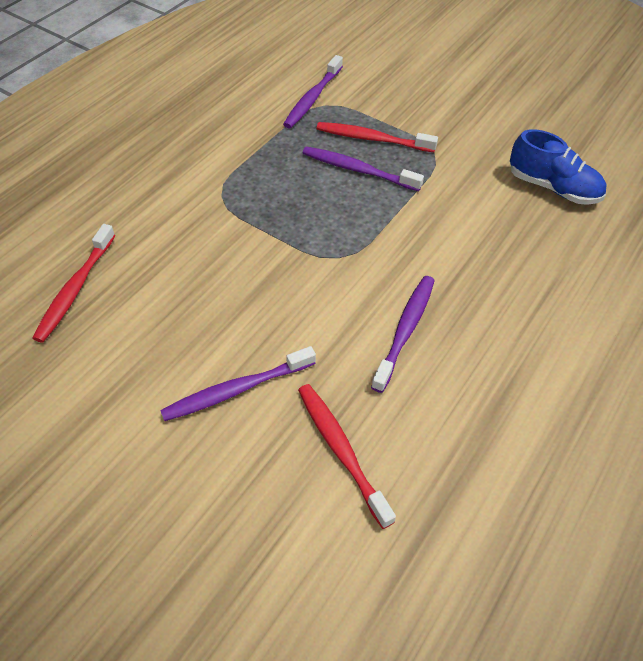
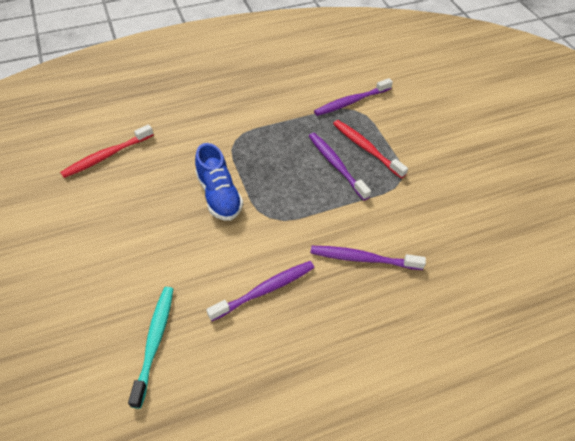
camera: 35 degrees right, 0 degrees up
(236, 390) = (133, 266): purple toothbrush -> purple toothbrush (363, 259)
(341, 450) = (155, 342): red toothbrush -> turquoise toothbrush
(553, 188) = (469, 249): blue shoe -> blue shoe (219, 195)

